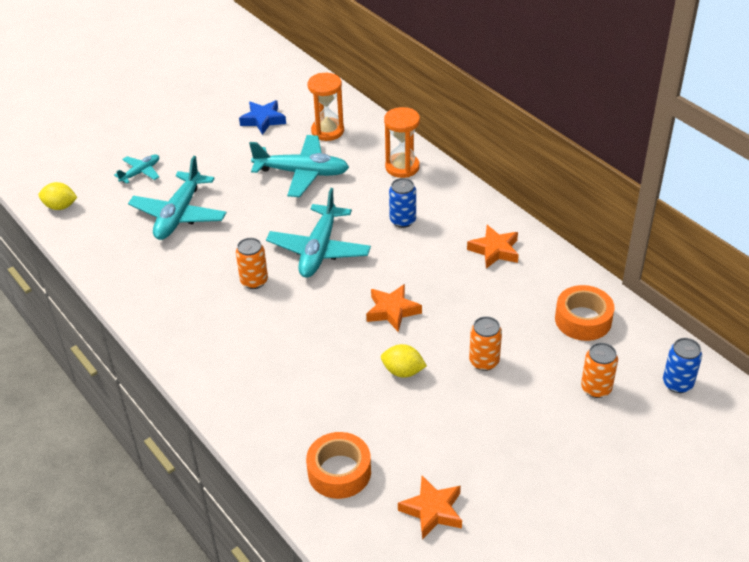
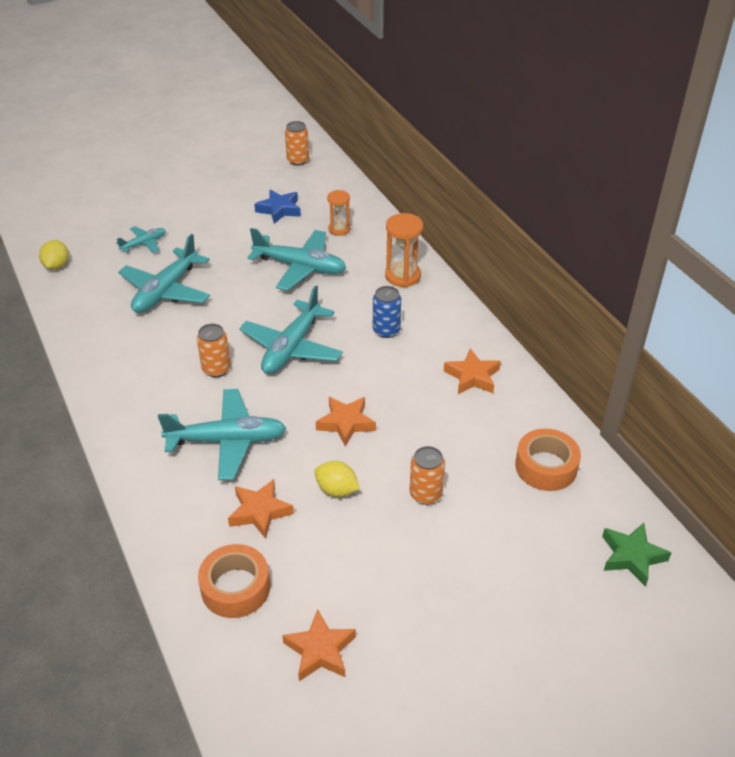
camera: 10 degrees right, 0 degrees up
(60, 206) = (56, 266): yellow lemon -> yellow lemon turned 75 degrees clockwise
(287, 345) = (227, 441): none -> turquoise plane
(327, 131) = (339, 229): orange hourglass -> orange hourglass, size x0.66
(339, 402) = (260, 512): none -> orange star
(596, 388) = (539, 545): orange can -> orange can (298, 160)
(677, 383) = (632, 556): blue can -> green star

